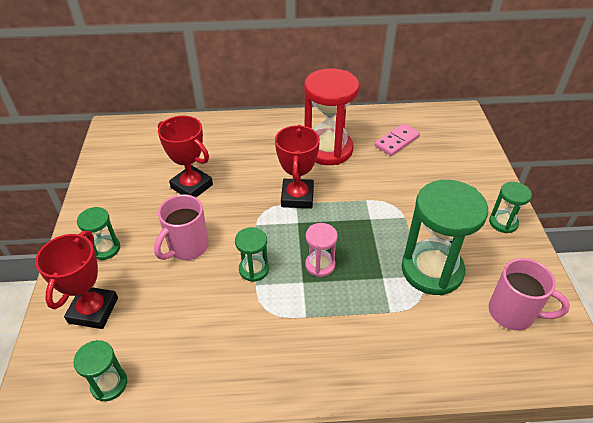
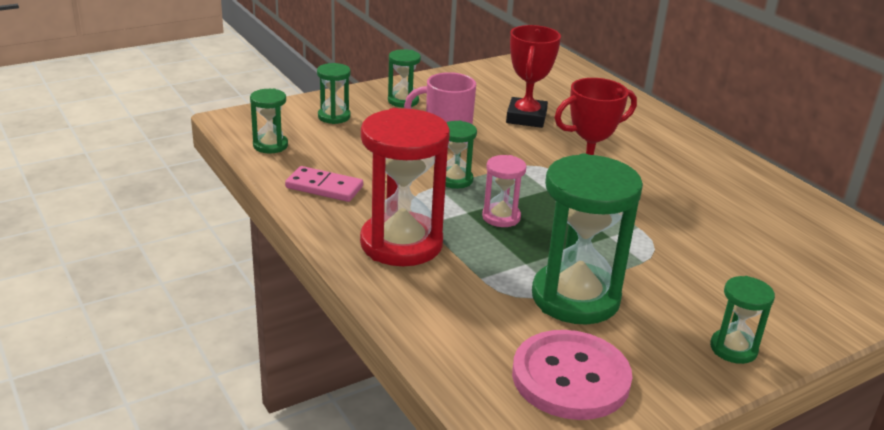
camera: 60 degrees right, 15 degrees down
(93, 310) = (334, 117): red trophy -> green hourglass
(328, 149) = (691, 182): red hourglass -> red hourglass (401, 244)
(396, 141) = (780, 229): pink domino -> pink domino (324, 187)
(513, 313) = (570, 377): pink mug -> pink button

